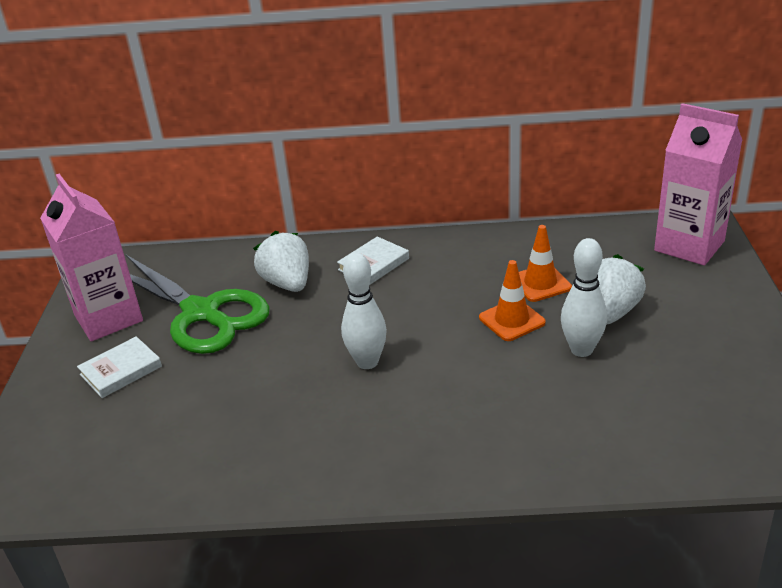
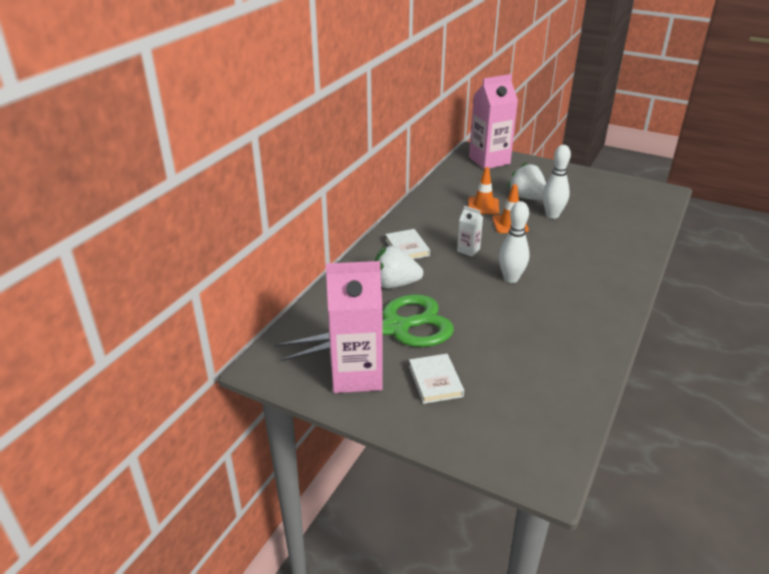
camera: 65 degrees left, 0 degrees up
(409, 308) = (468, 250): none -> white carton

